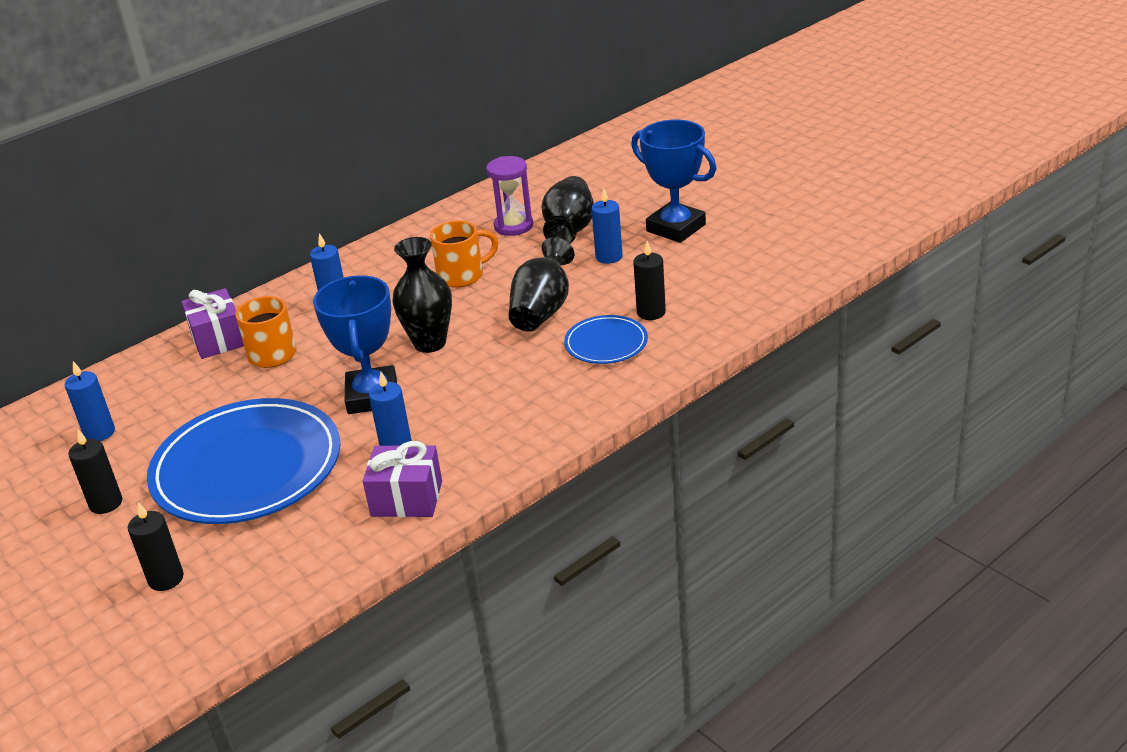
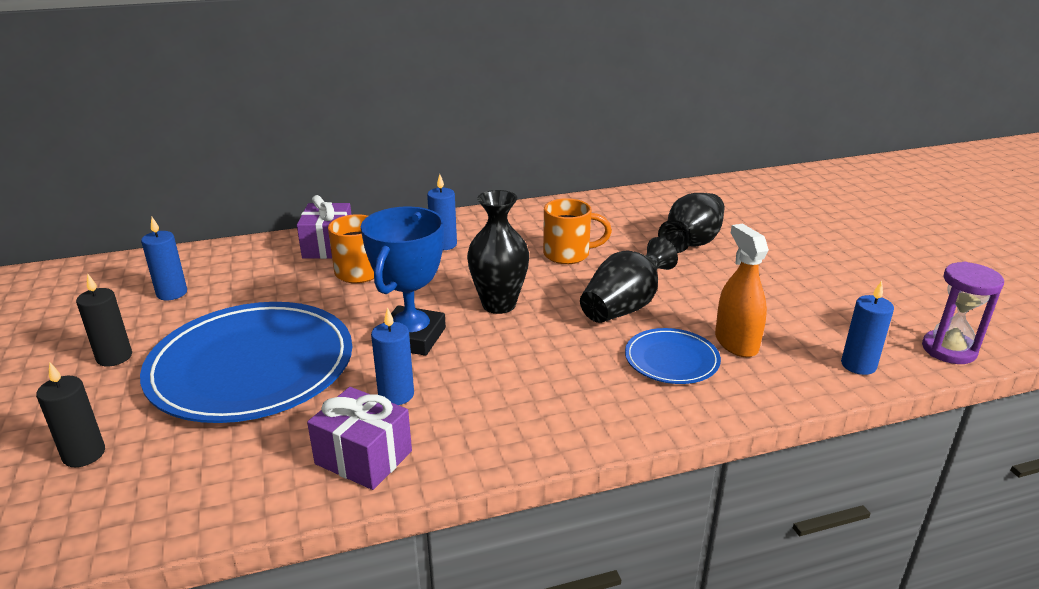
camera: 20 degrees right, 5 degrees down
(513, 226) = (640, 226): purple hourglass -> purple hourglass (949, 350)
(609, 257) = (718, 277): blue candle -> blue candle (858, 365)
(651, 312) = (736, 343): black candle -> orange spray bottle
(676, 228) = (800, 269): blue trophy -> none

